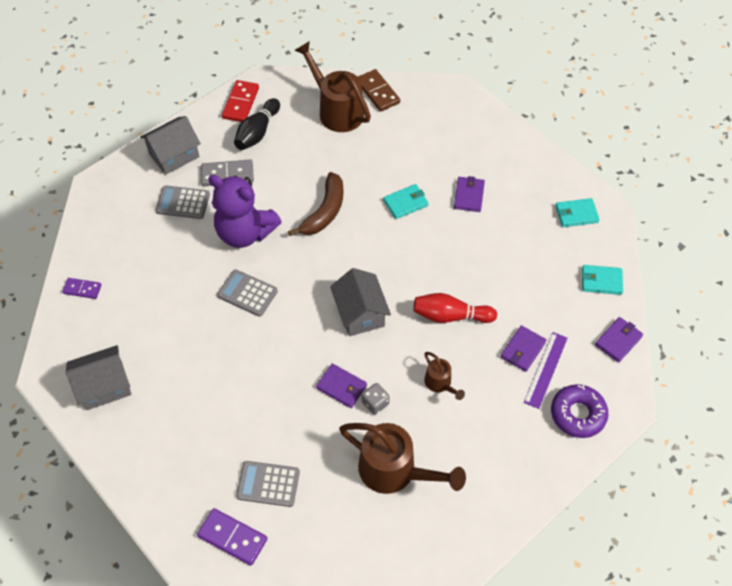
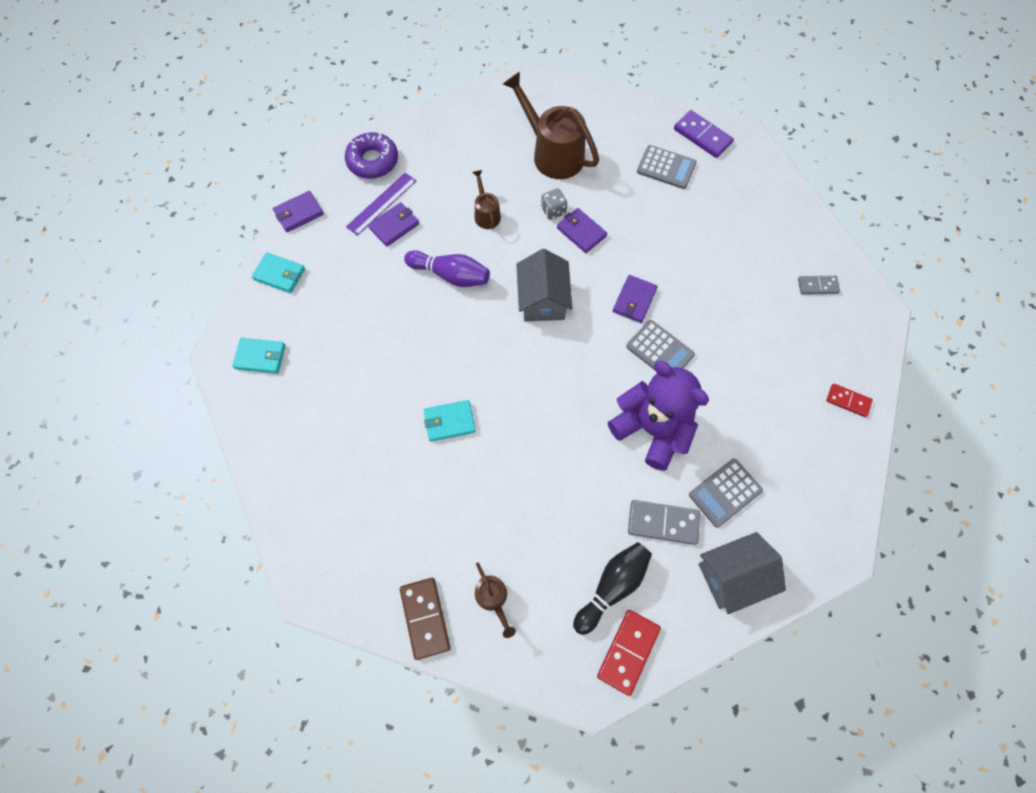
camera: 165 degrees left, 10 degrees up
(82, 289) = (848, 401): purple domino -> red domino
(104, 386) = (817, 286): grey house -> grey domino
(183, 203) = (725, 492): grey calculator -> grey calculator turned 120 degrees clockwise
(324, 212) = (550, 434): brown banana -> none
(336, 110) = (493, 599): brown watering can -> brown watering can, size x0.50
(450, 316) = (450, 275): red bowling pin -> purple bowling pin
(469, 196) = (371, 413): purple wallet -> purple wallet (634, 300)

